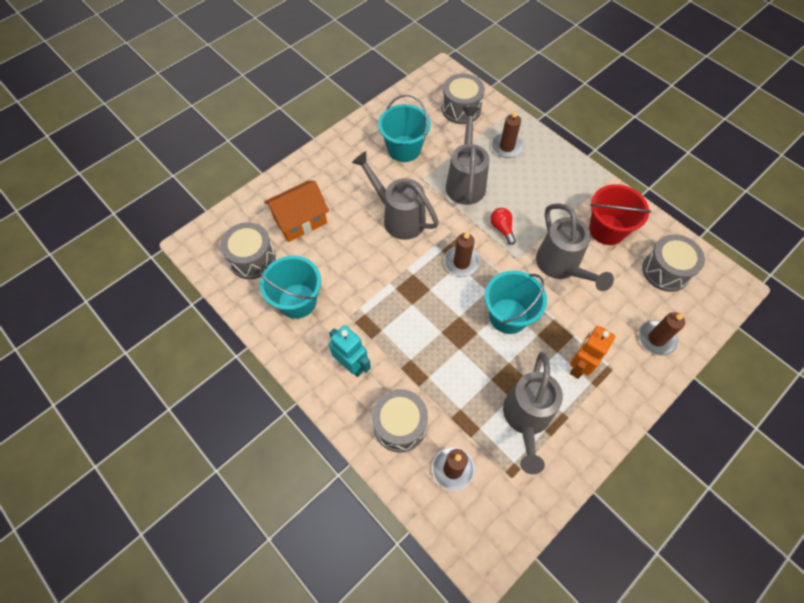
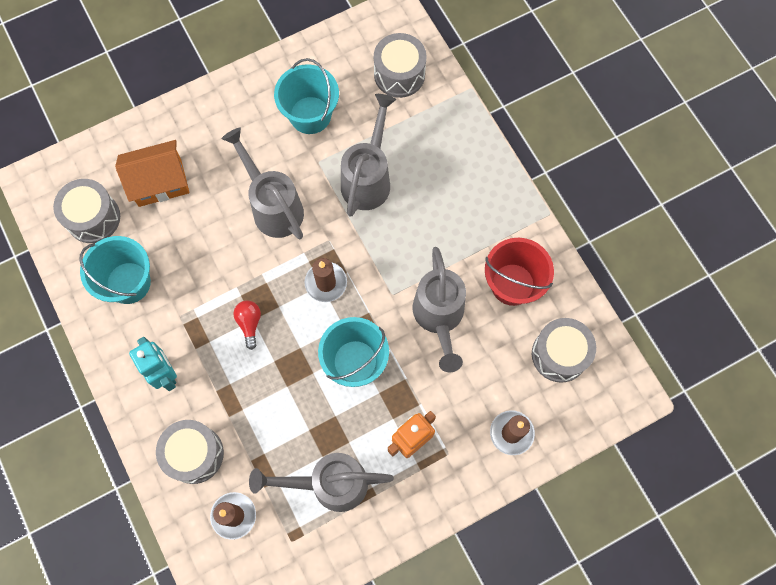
camera: 15 degrees right, 10 degrees up
(502, 228) = (388, 251): red light bulb -> red light bulb (249, 323)
(506, 147) = (435, 143): brown candle -> none
(526, 419) = (330, 484): grey watering can -> grey watering can turned 60 degrees clockwise

